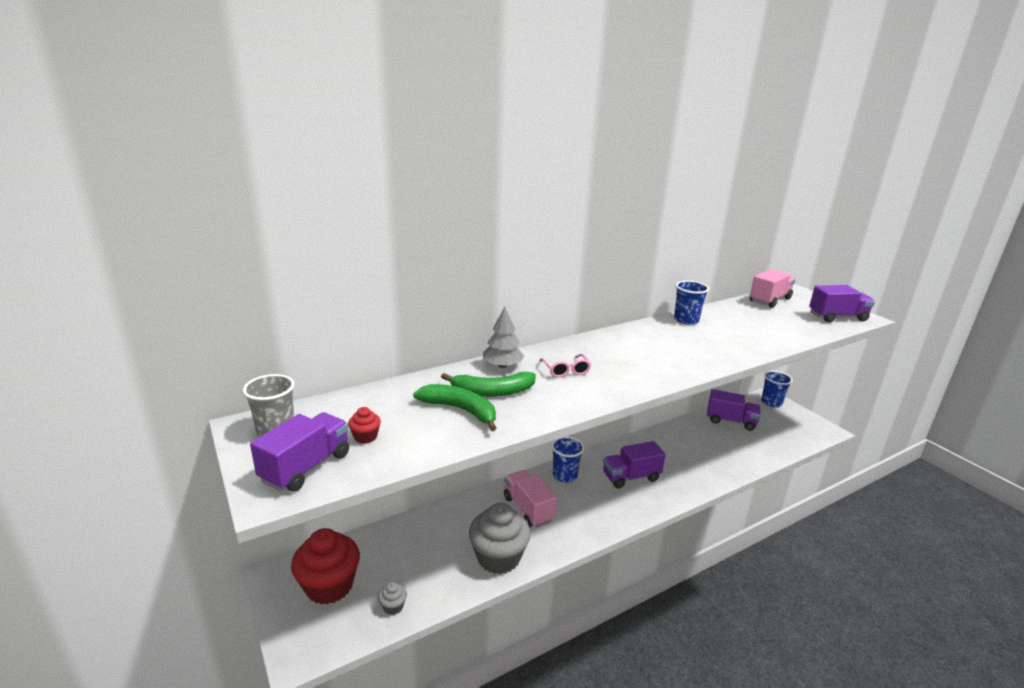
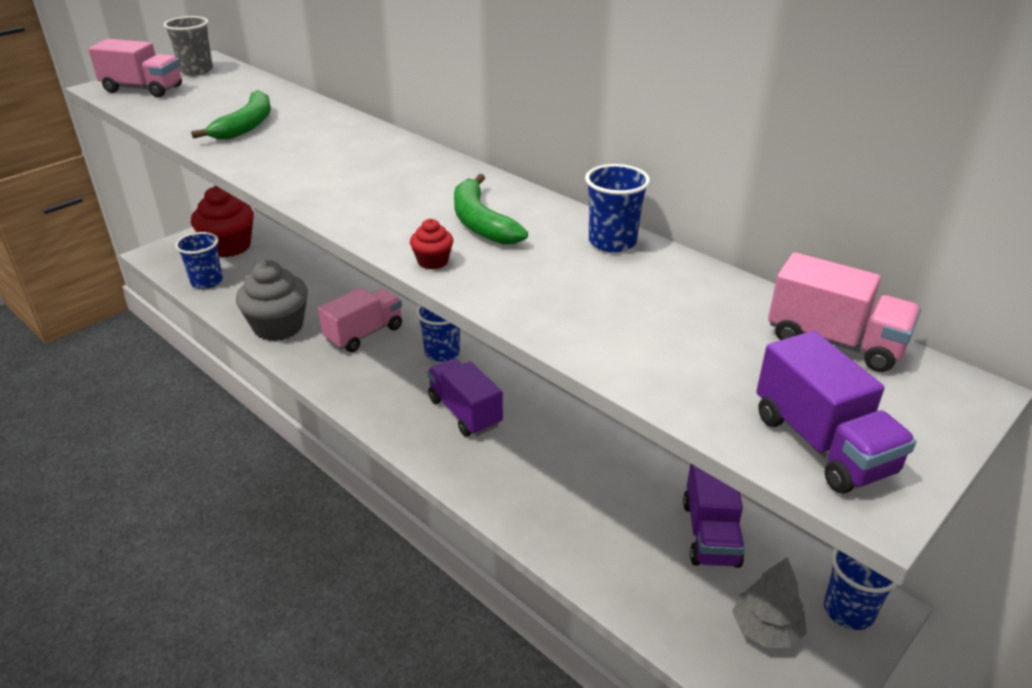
camera: 75 degrees right, 10 degrees up
(306, 467) = (143, 89): purple truck -> pink truck
(365, 437) = (191, 99): red cupcake -> red cupcake (433, 261)
(393, 606) = (207, 282): grey cupcake -> blue cup
(492, 392) = (291, 134): green banana -> green banana (480, 222)
(502, 366) = (357, 131): grey tree -> grey tree (766, 629)
(565, 370) = (361, 165): pink glasses -> none

